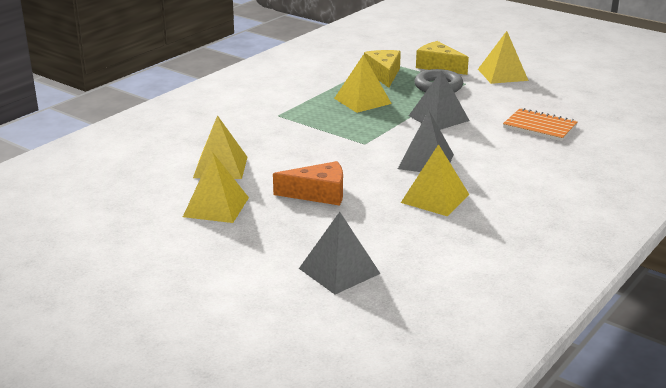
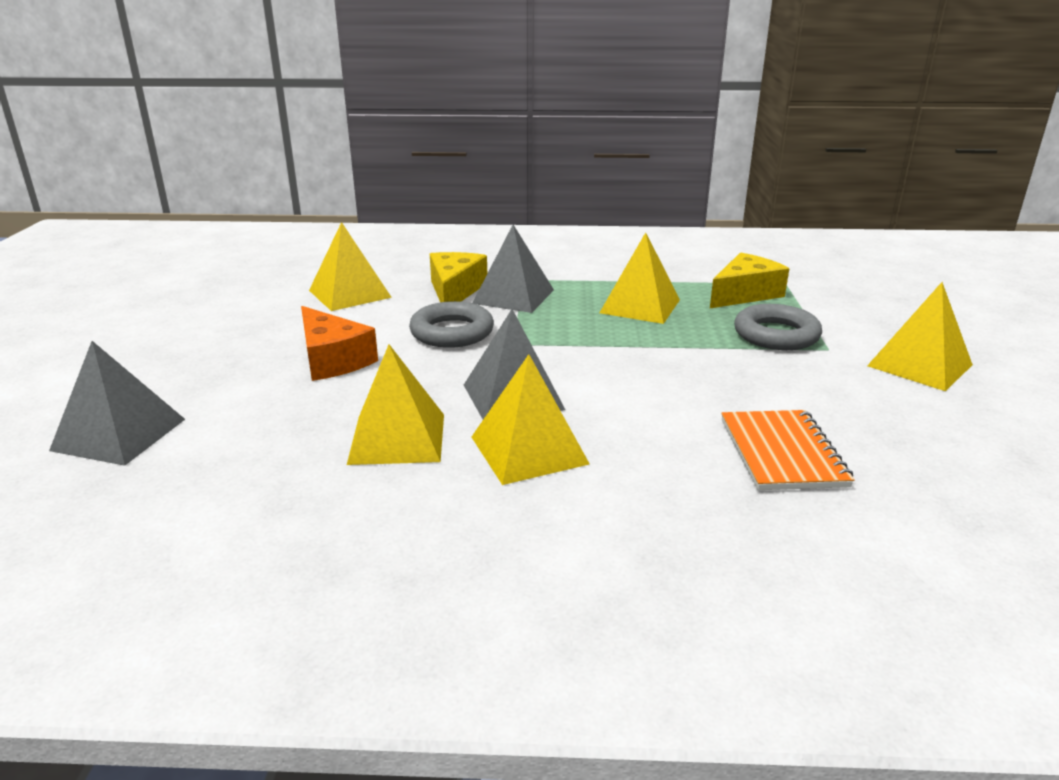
camera: 55 degrees right, 0 degrees up
(216, 207) = (247, 320): yellow pyramid -> yellow pyramid (528, 450)
(327, 154) = (452, 332): none -> grey ring
(438, 66) = (844, 316): yellow cheese -> yellow cheese (455, 291)
(438, 118) = (671, 365): grey pyramid -> grey pyramid (513, 296)

